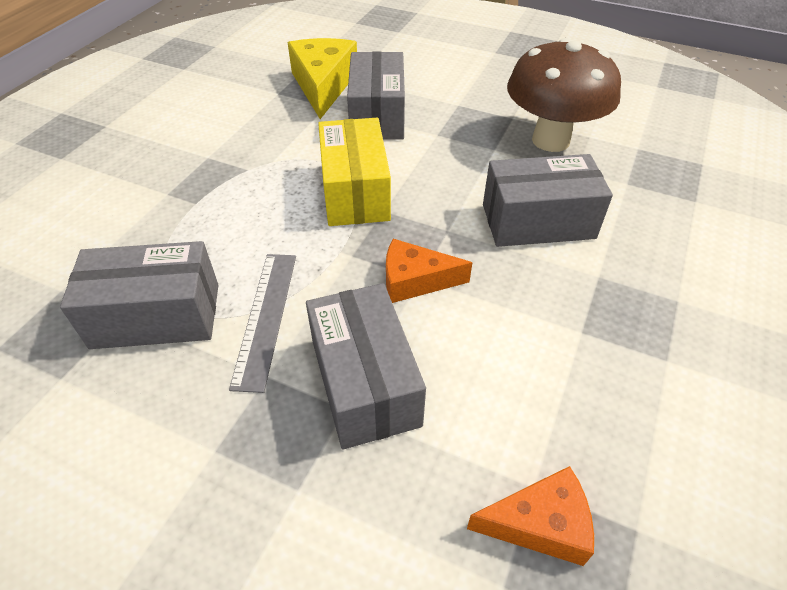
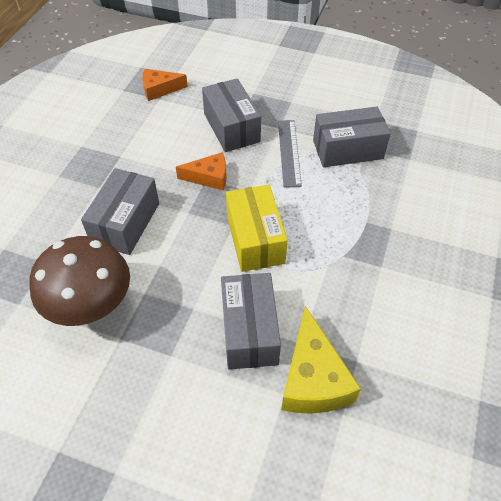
camera: 175 degrees right, 5 degrees up
(538, 221) = (125, 223): grey box -> grey box turned 60 degrees counterclockwise

